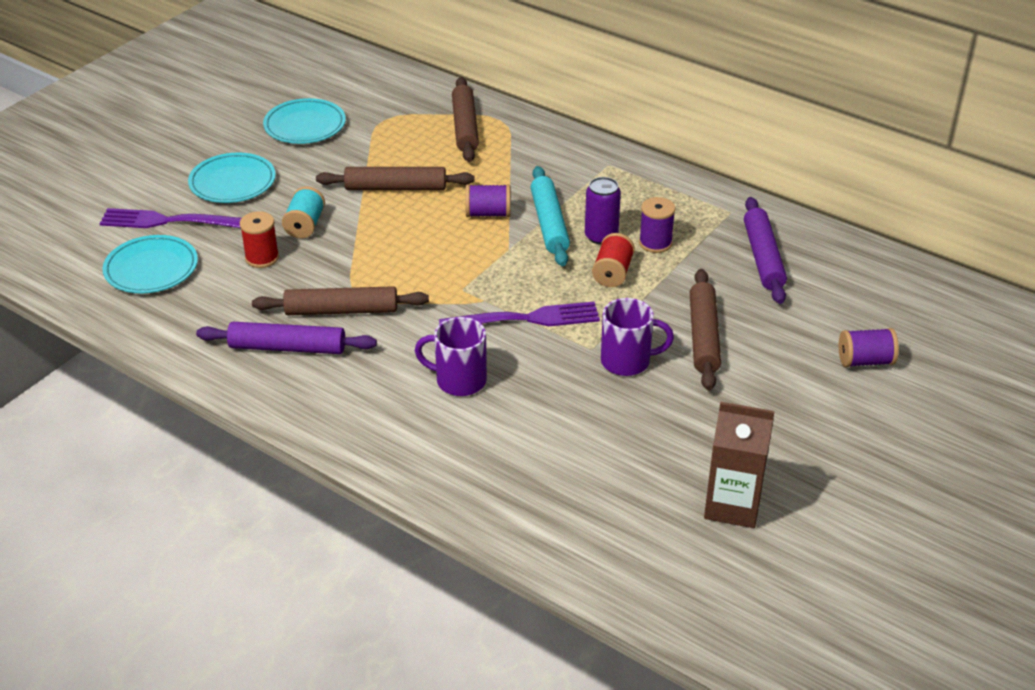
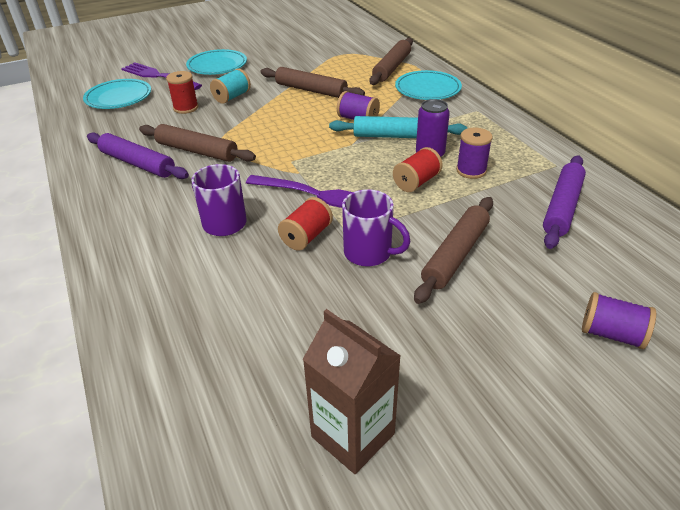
camera: 30 degrees right, 0 degrees up
(305, 126) = (291, 47): turquoise plate -> turquoise plate (427, 89)
(549, 223) = (397, 136): turquoise rolling pin -> turquoise rolling pin turned 75 degrees clockwise
(555, 366) = (306, 236): none -> red spool

